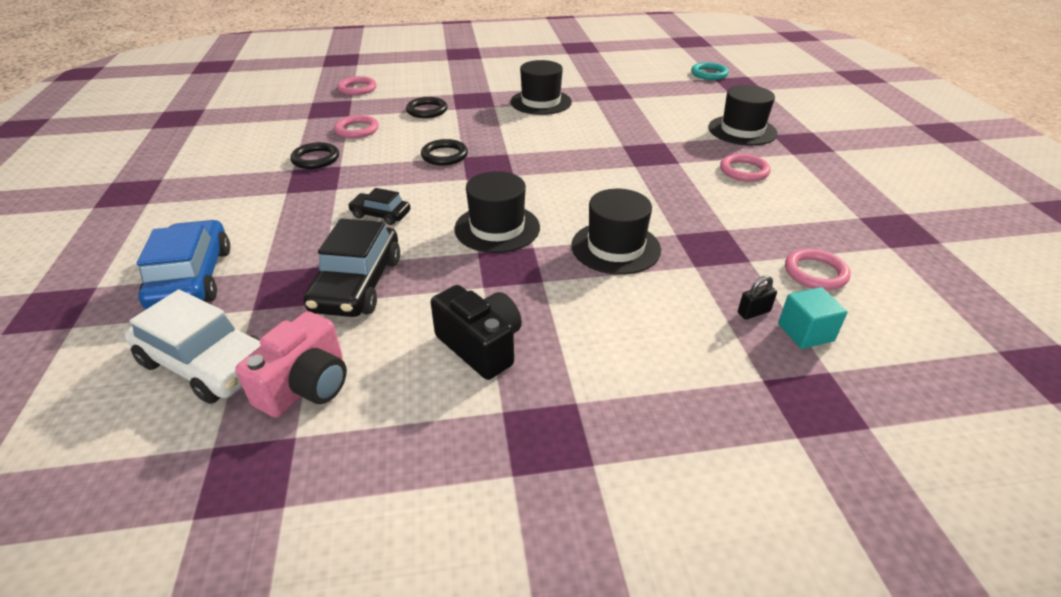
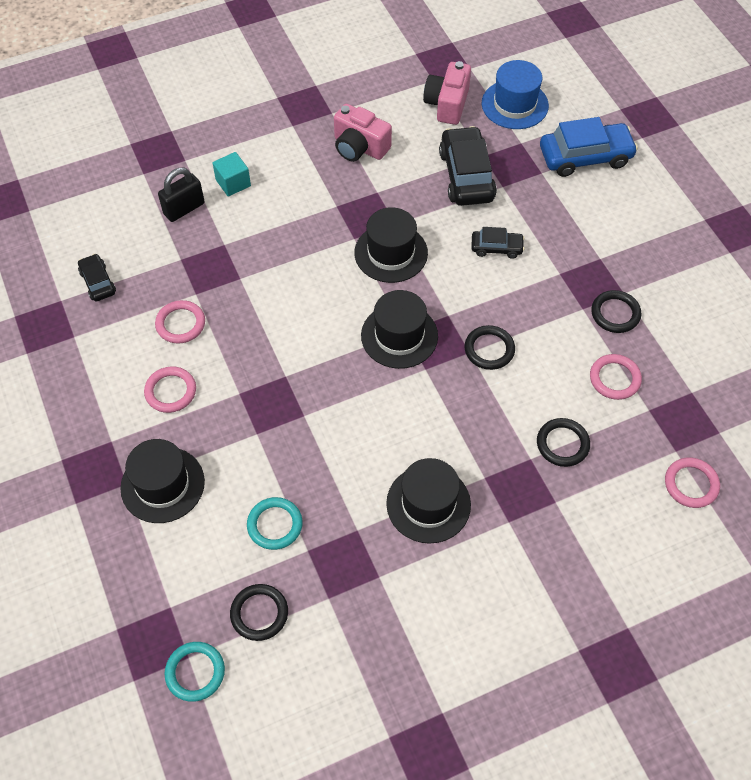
camera: 165 degrees right, 20 degrees up
(192, 278) = (585, 157): blue car -> blue car turned 75 degrees counterclockwise
(206, 363) = (514, 104): white car -> blue hat
(481, 346) = (359, 147): black camera -> pink camera
(615, 247) = (288, 251): black hat -> black hat (399, 336)
(654, 107) = (275, 525): none -> turquoise ring
(668, 84) = (259, 613): none -> black ring
(753, 312) = (184, 209): black padlock -> black padlock, size x1.76
(805, 332) = (151, 199): turquoise cube -> turquoise cube (233, 183)
(815, 273) = (131, 256): pink ring -> pink ring (180, 324)
(850, 255) = (98, 282): none -> black car

